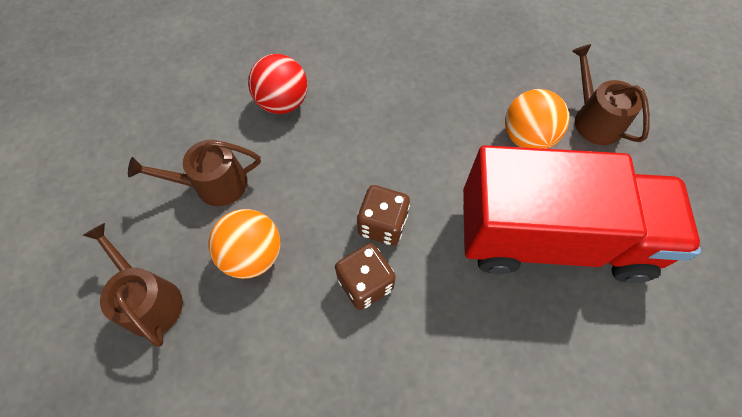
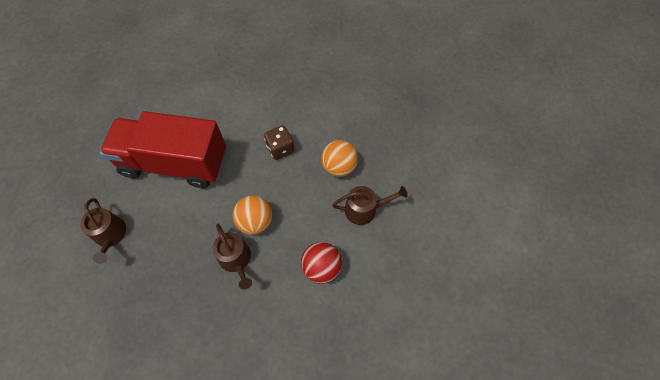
camera: 175 degrees left, 0 degrees up
(149, 300) = (391, 149): brown watering can -> brown watering can (236, 260)
(382, 224) = (266, 177): brown dice -> none
(527, 137) = (161, 226): orange ball -> orange ball (255, 222)

